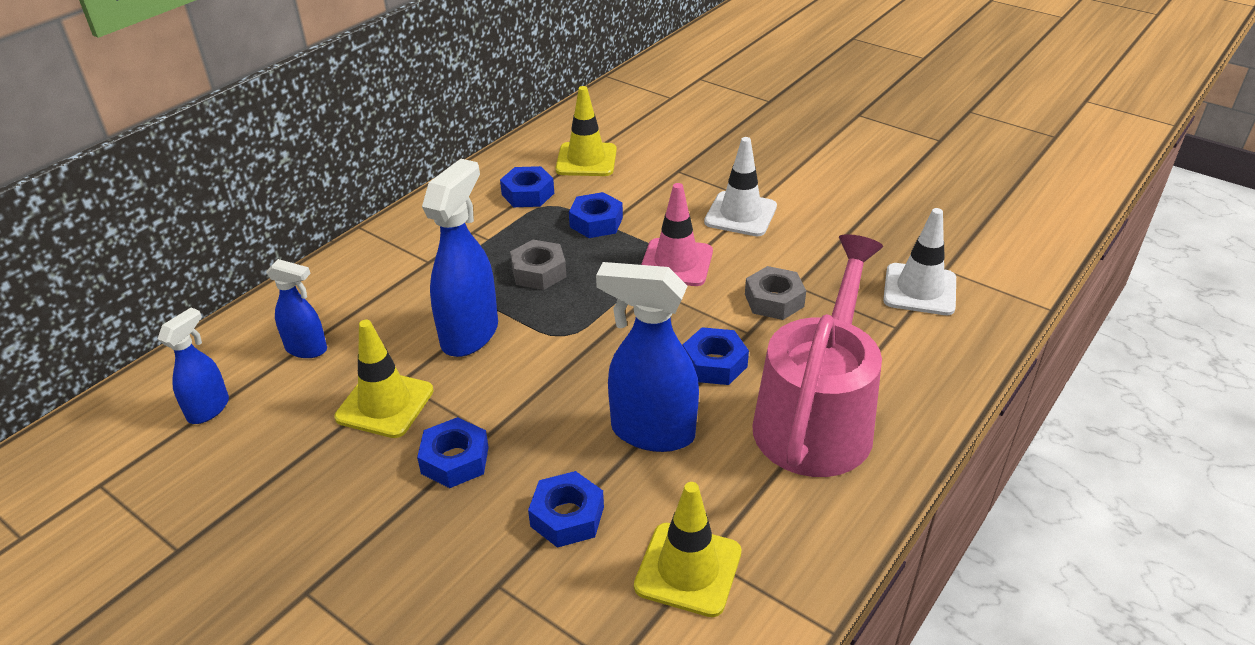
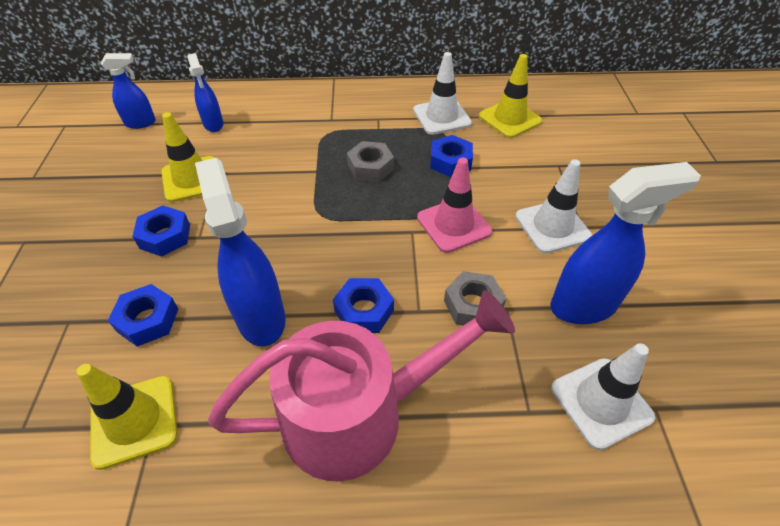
camera: 50 degrees right, 10 degrees up
(470, 334) = (282, 175): blue spray bottle -> blue spray bottle (584, 305)
(528, 194) = (442, 117): blue nut -> white traffic cone

